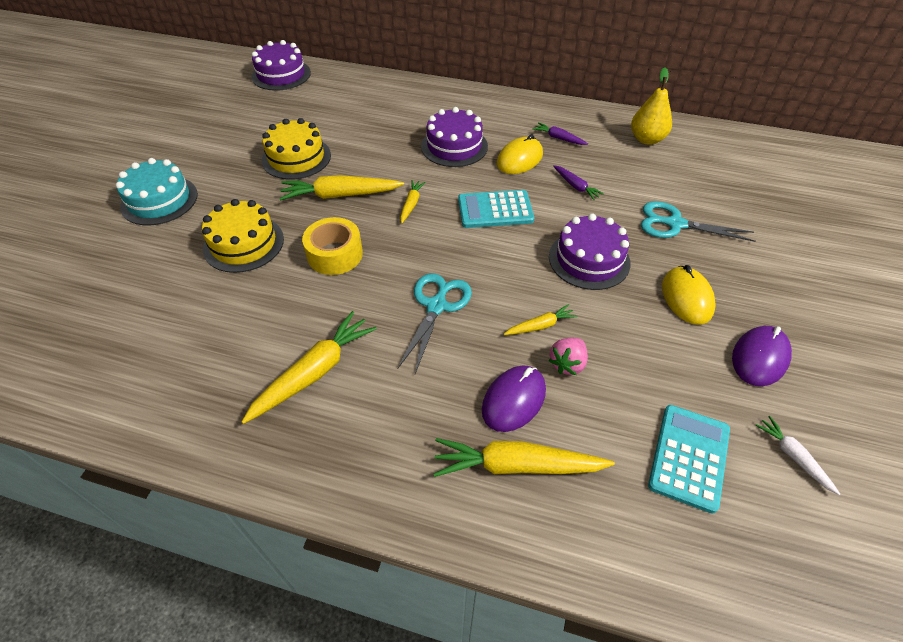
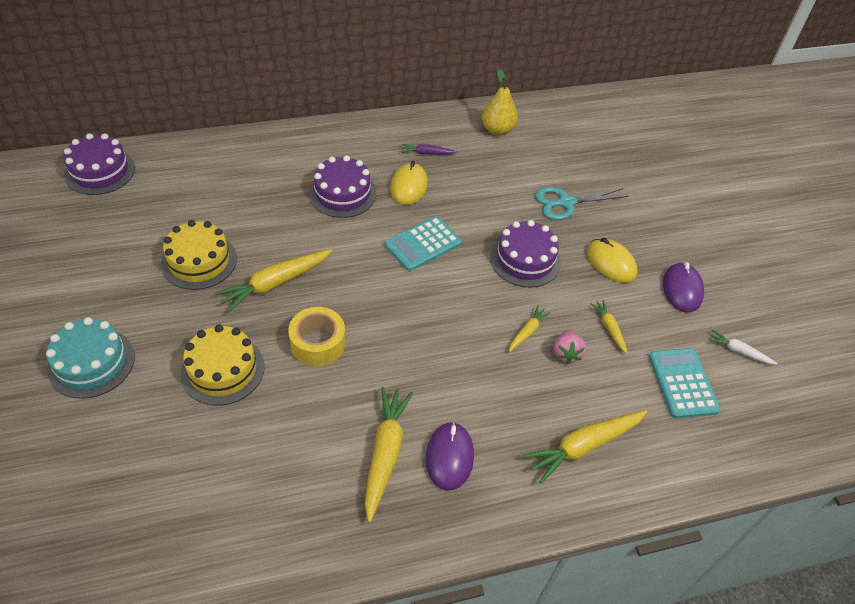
camera: 35 degrees left, 0 degrees up
(411, 204) = (348, 267): yellow carrot -> yellow carrot (609, 328)
(436, 306) = (439, 351): turquoise scissors -> none
(514, 400) = (549, 399): purple mouse -> purple mouse (449, 457)
(575, 186) = (472, 196): purple carrot -> none

